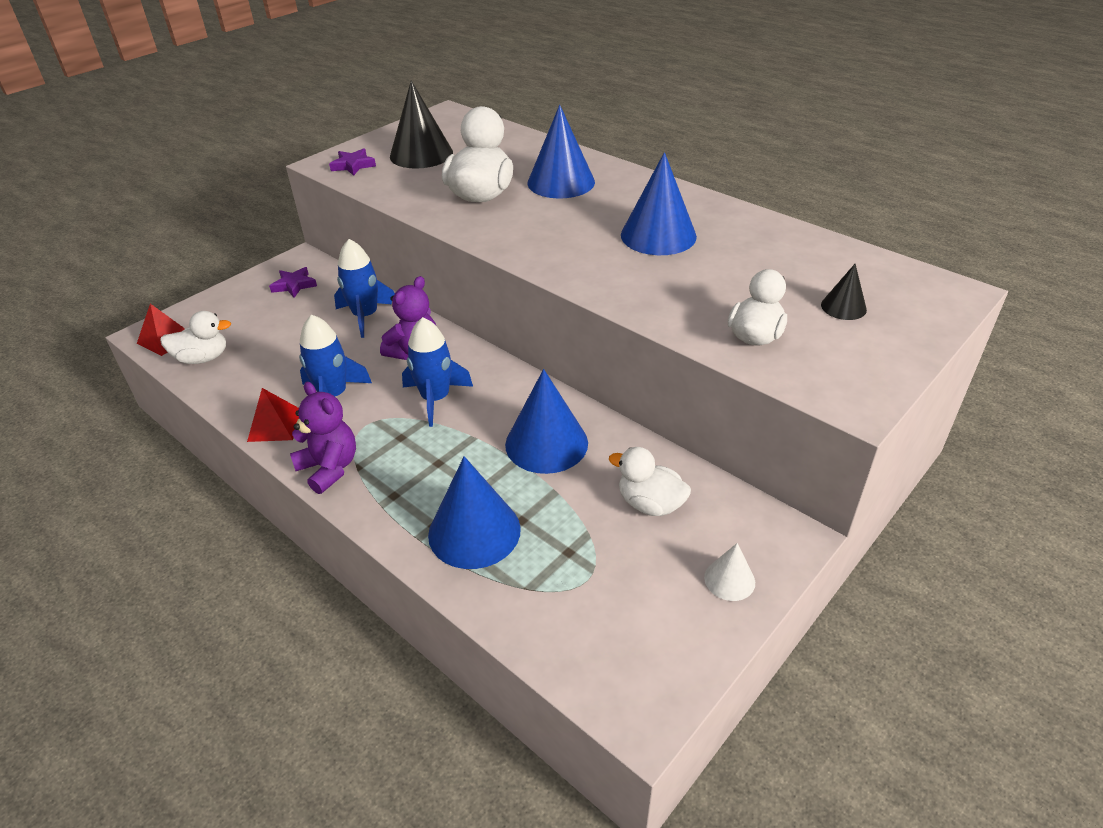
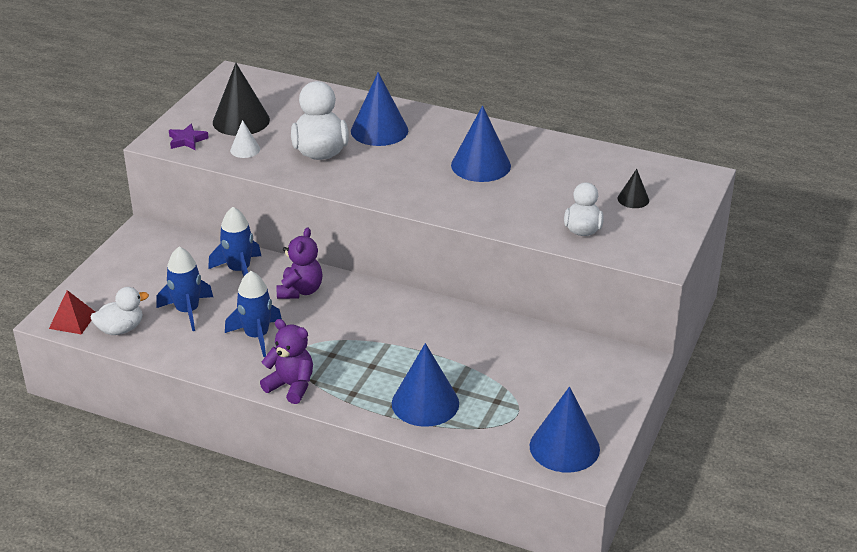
camera: 20 degrees left, 5 degrees down
(275, 425) = (224, 366): red pyramid -> none
(294, 285) = (154, 255): purple star -> none
(436, 399) = (341, 323): blue rocket -> blue rocket (187, 311)
(546, 443) = (444, 337): blue cone -> blue cone (564, 447)
(650, 504) = (537, 361): white duck -> none
(729, 579) = (608, 394): white cone -> white cone (245, 149)

